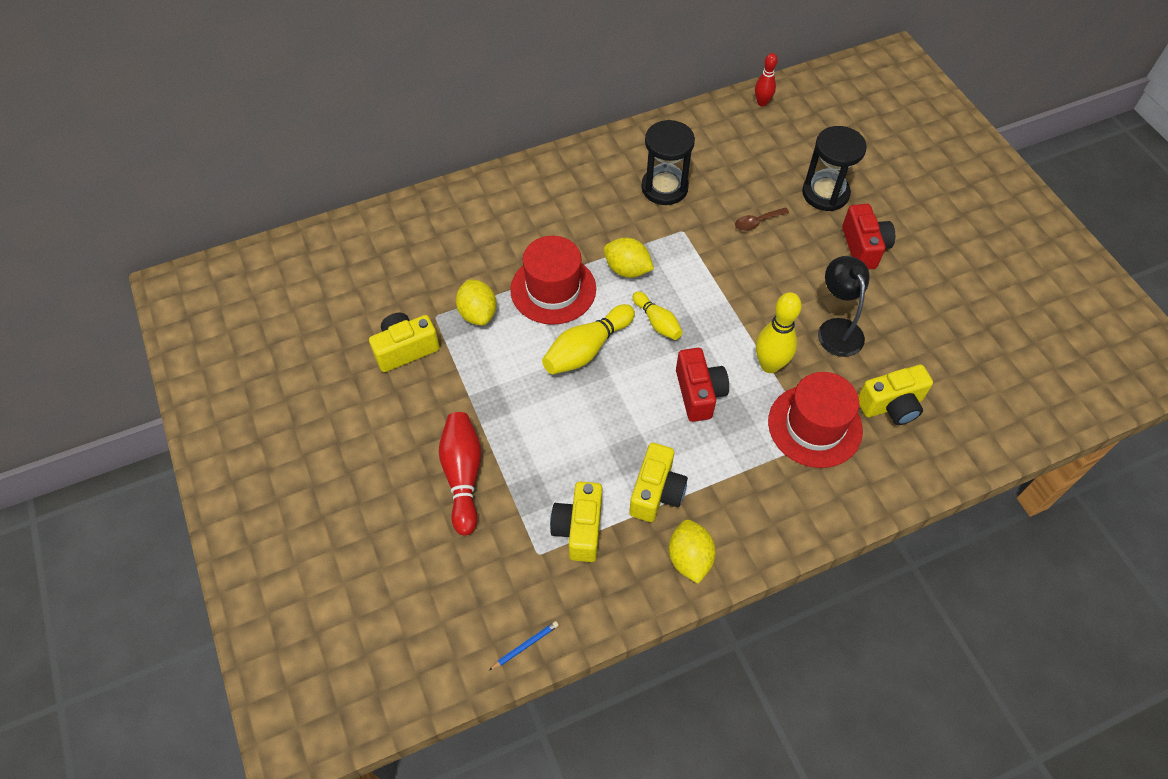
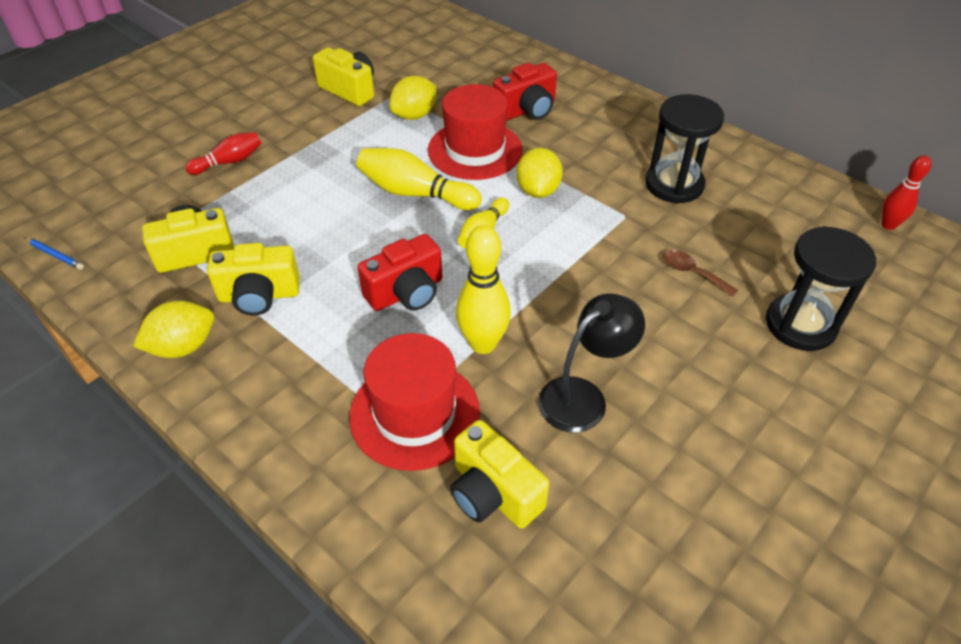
camera: 65 degrees right, 10 degrees down
(463, 476) = (229, 162): red bowling pin -> red bowling pin, size x0.62
(864, 247) = (744, 390): red camera -> red camera (526, 110)

